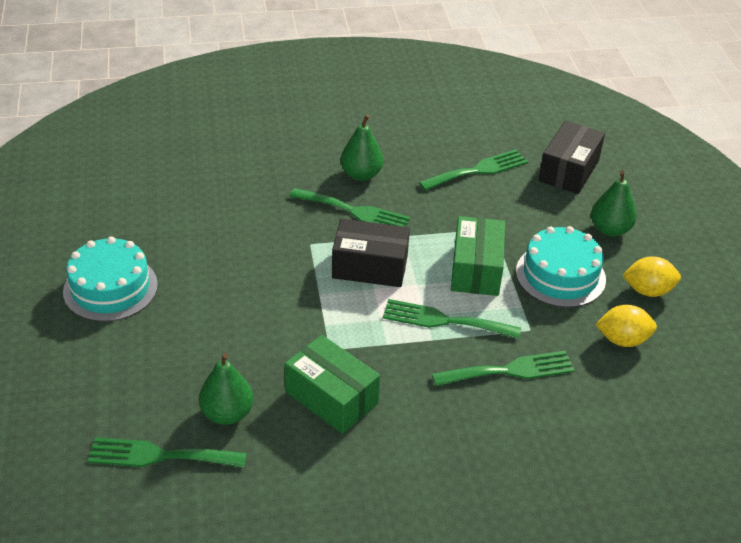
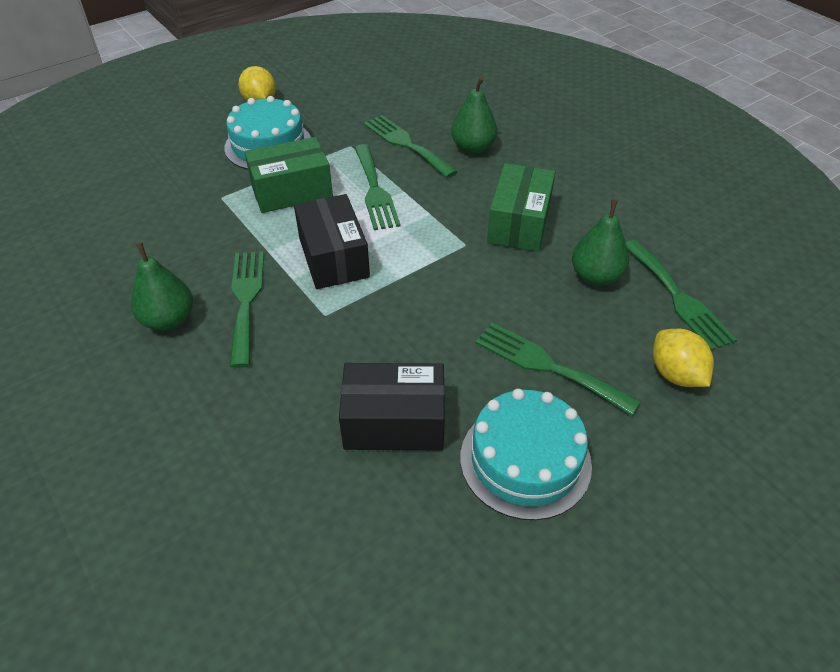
camera: 115 degrees left, 5 degrees up
(478, 170) = (119, 232): green fork -> green fork (547, 366)
(568, 170) = (94, 173): black box -> black box (394, 422)
(610, 229) = (184, 133): green pear -> green pear (473, 148)
(622, 340) = (328, 103): yellow lemon -> yellow lemon (675, 374)

